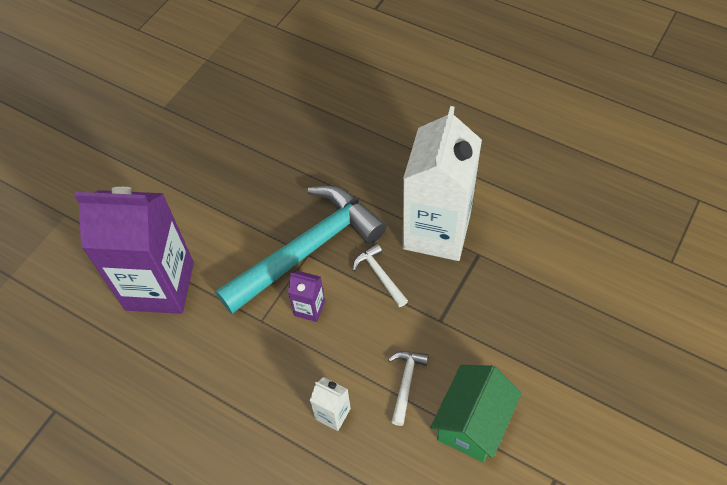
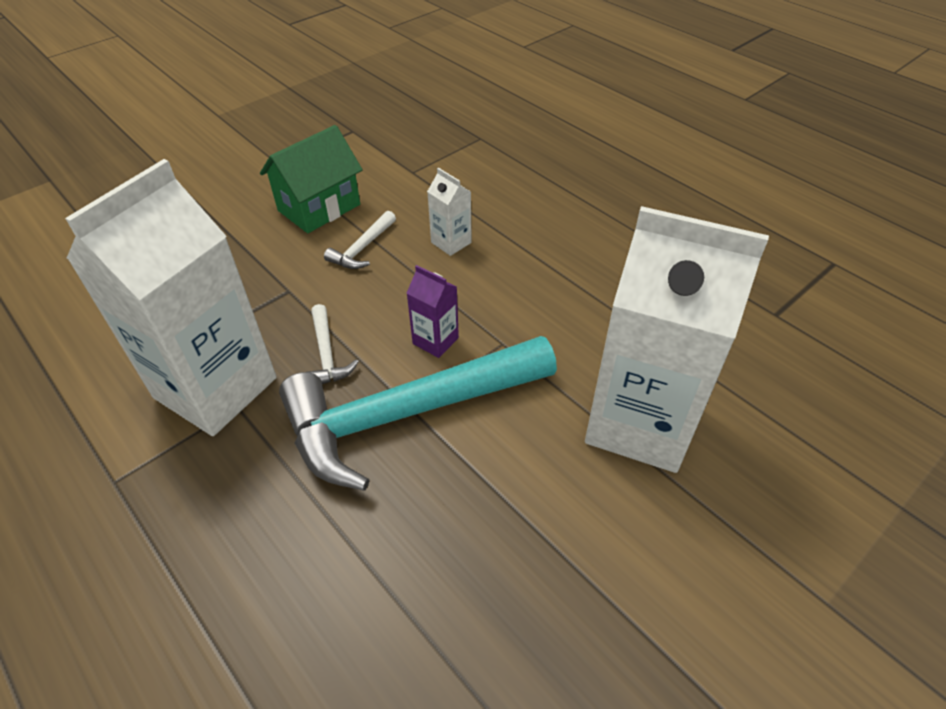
camera: 165 degrees left, 10 degrees down
(160, 286) = (640, 422): purple carton -> white carton

